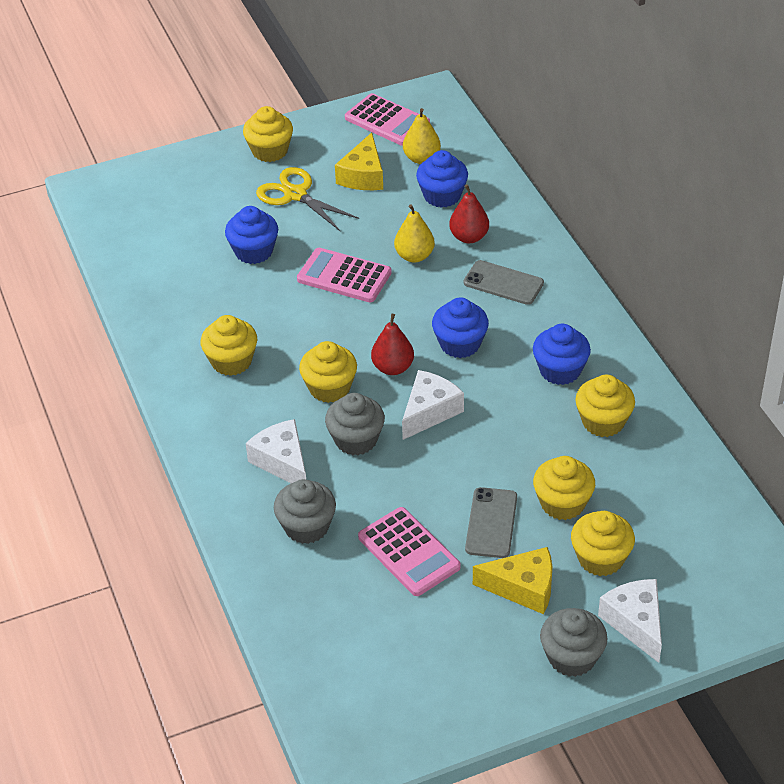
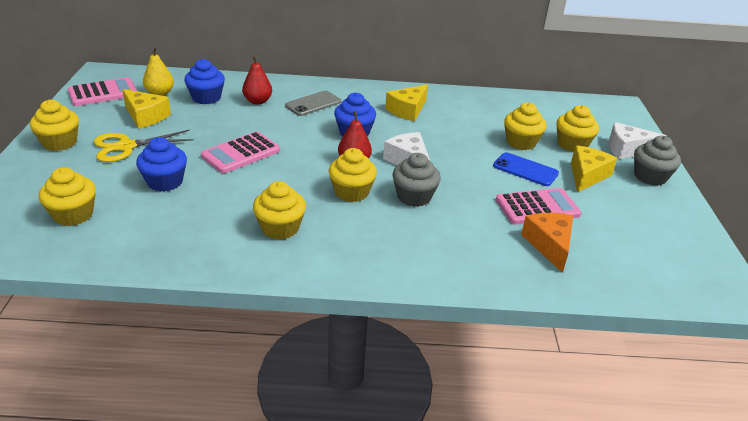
camera: 70 degrees left, 10 degrees down
(282, 462) = (413, 235): white cheese -> none
(306, 527) = (490, 244): grey cupcake -> none
(336, 578) = (549, 245): none -> orange cheese
(414, 256) = (252, 123): yellow pear -> none
(491, 523) = (525, 170): grey phone -> blue phone
(560, 370) = (407, 110): blue cupcake -> yellow cheese
(603, 421) = (461, 111): yellow cupcake -> yellow cupcake (73, 215)

